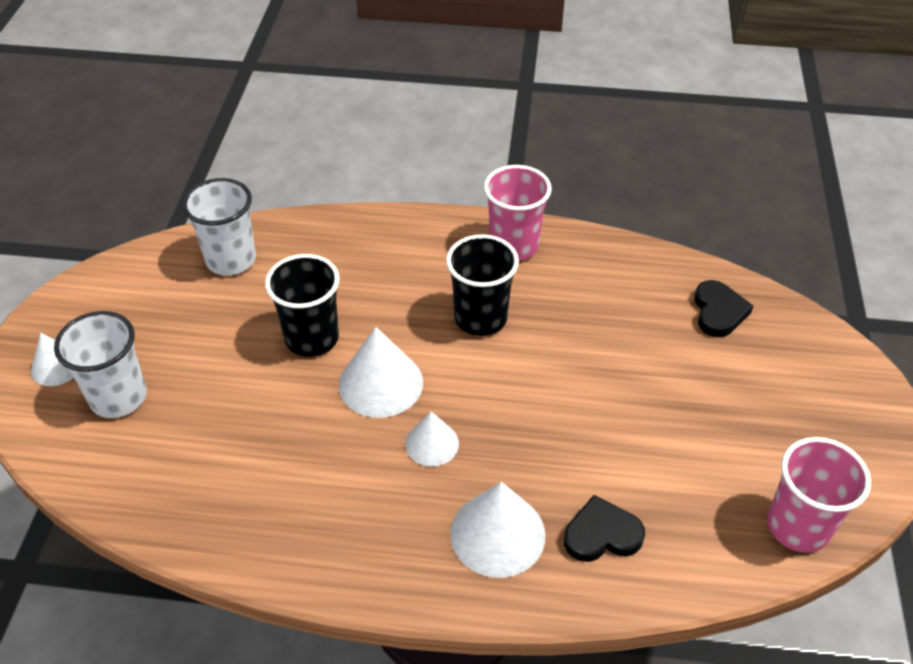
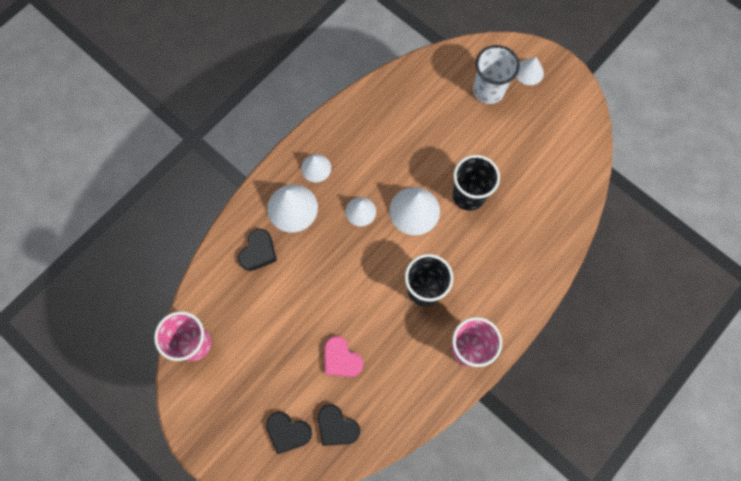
camera: 125 degrees right, 25 degrees up
(231, 260) = (559, 186): white cup -> none
(407, 544) = (316, 168): none -> white cone
(643, 351) = (341, 359): none -> pink heart
(775, 352) = (288, 432): none -> black heart

